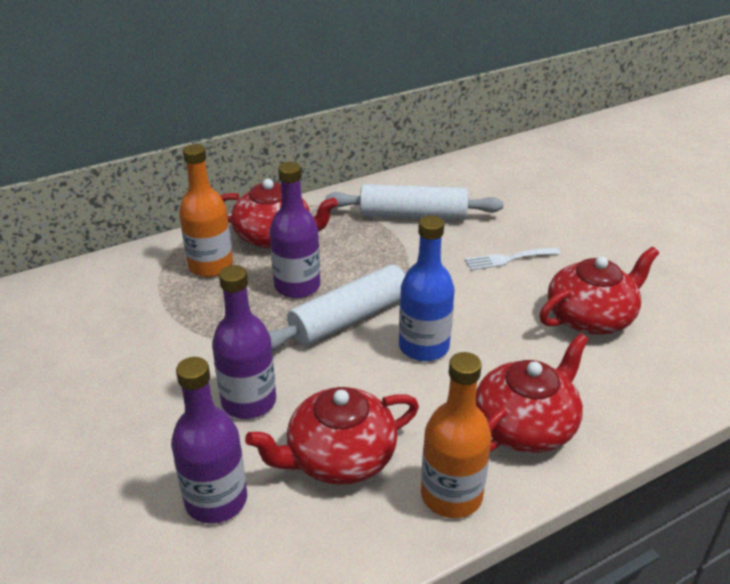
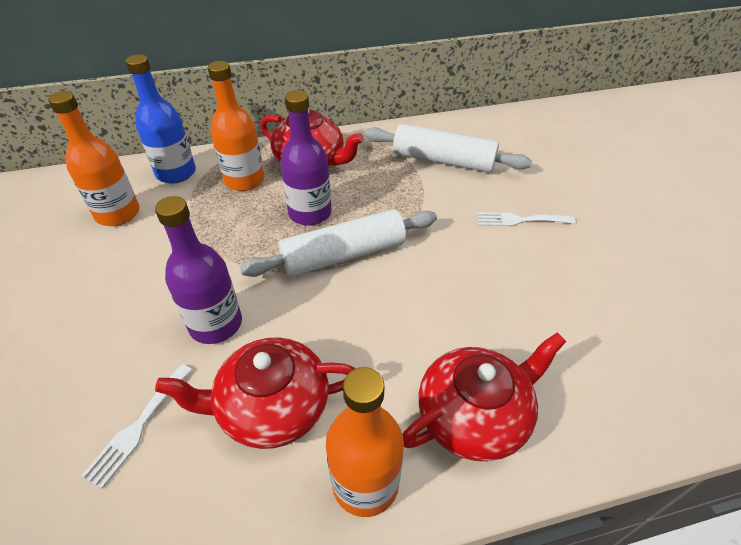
camera: 15 degrees right, 10 degrees up
(84, 321) = (118, 214): none -> orange bottle
(216, 500) = (138, 427): purple bottle -> white fork
(424, 347) = (402, 299): blue bottle -> blue bottle (176, 173)
(591, 317) = (586, 300): red teapot -> none

